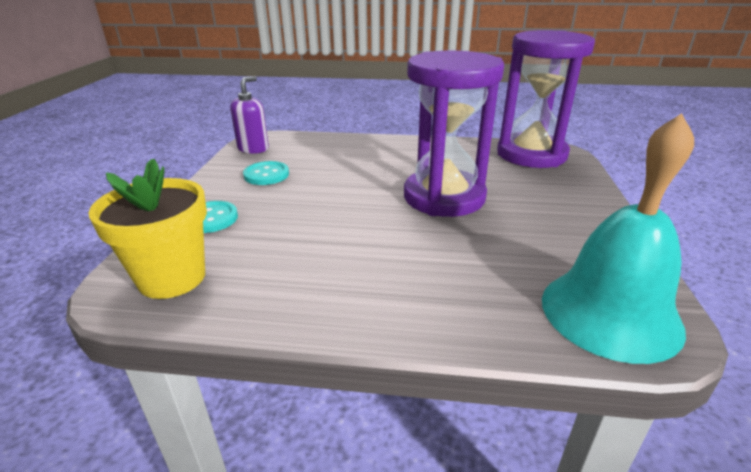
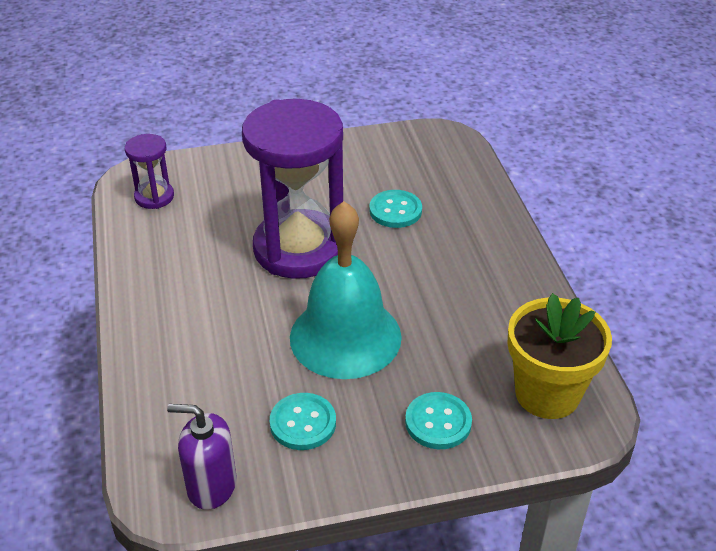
camera: 110 degrees left, 10 degrees up
(485, 255) = (395, 211): none -> turquoise button
(531, 154) = (154, 197): purple hourglass -> purple hourglass, size x0.46
(610, 313) = (434, 153): turquoise bell -> turquoise bell (345, 336)

